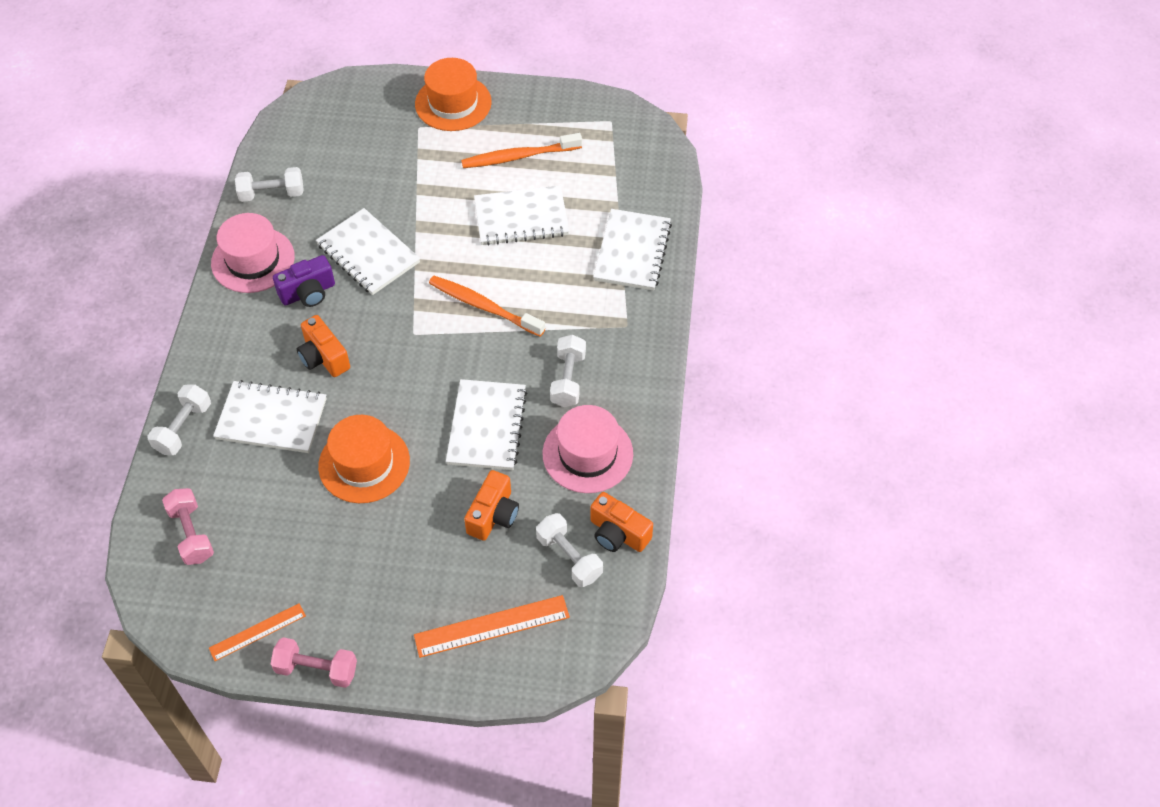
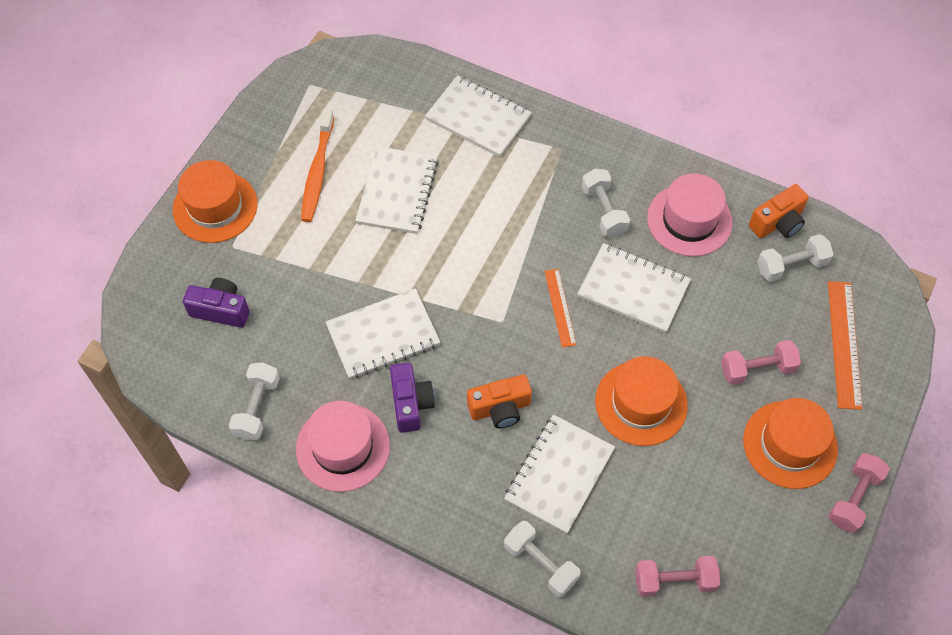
camera: 70 degrees left, 5 degrees up
(257, 632) = (802, 542): orange ruler -> orange ruler (560, 307)
(354, 141) = (221, 310): none -> purple camera
(359, 599) = (790, 444): none -> orange hat
(434, 552) = (757, 369): none -> pink dumbbell
(483, 306) = (493, 253): orange toothbrush -> none
(493, 515) = (731, 311): orange camera -> none
(568, 379) = (603, 211): white dumbbell -> white dumbbell turned 45 degrees clockwise

